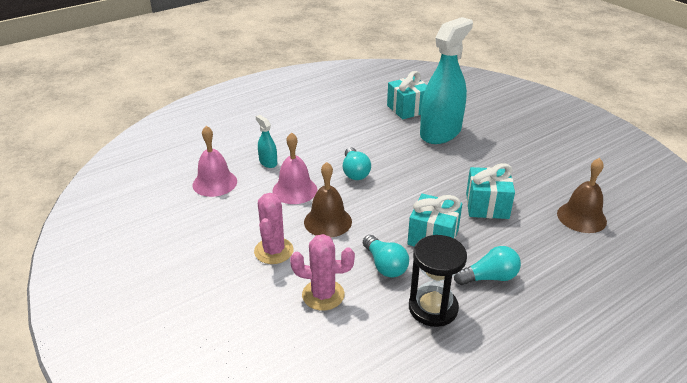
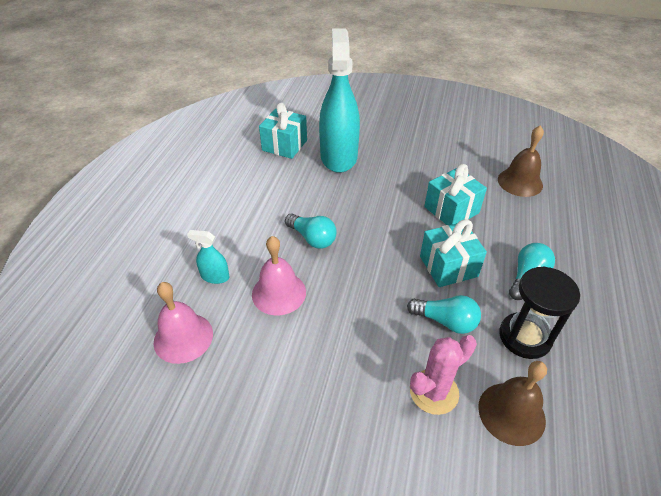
camera: 40 degrees left, 10 degrees up
(273, 251) = (337, 377): pink cactus -> none
(328, 221) = (348, 308): brown bell -> brown bell (511, 413)

